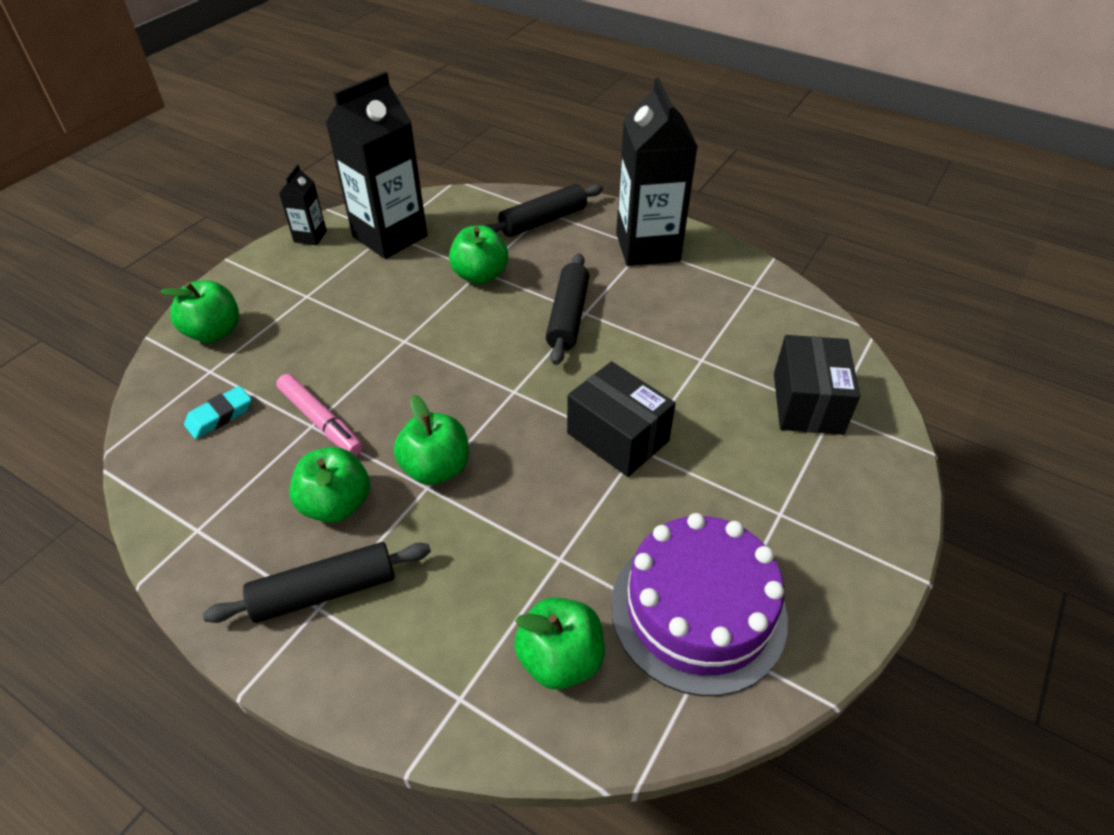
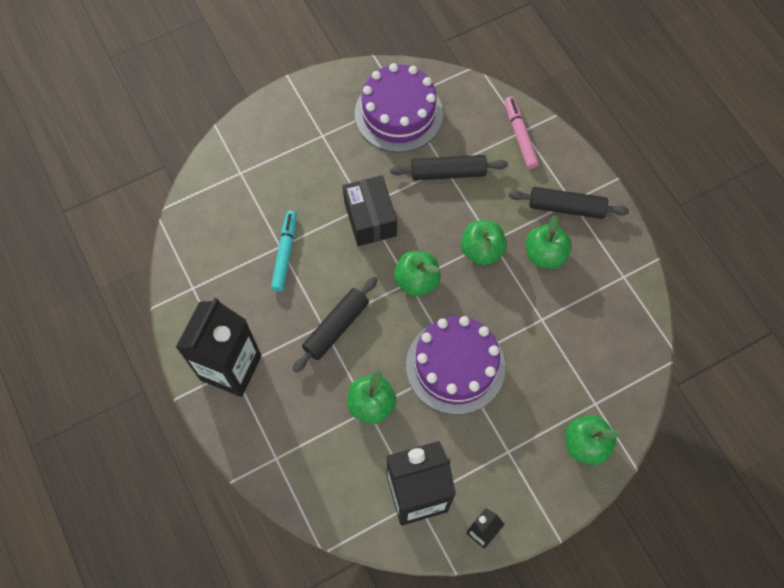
camera: 150 degrees left, 20 degrees up
(220, 416) = (596, 356): turquoise eraser -> none
(321, 421) = (535, 319): pink marker -> pink marker (520, 135)
(404, 338) = (455, 366): none -> purple cake
(543, 221) = (285, 446): black rolling pin -> black rolling pin (448, 172)
(560, 659) = (472, 124): green apple -> green apple (417, 280)
(688, 355) = (285, 253): none -> turquoise marker
(807, 403) = (248, 185): black box -> none

